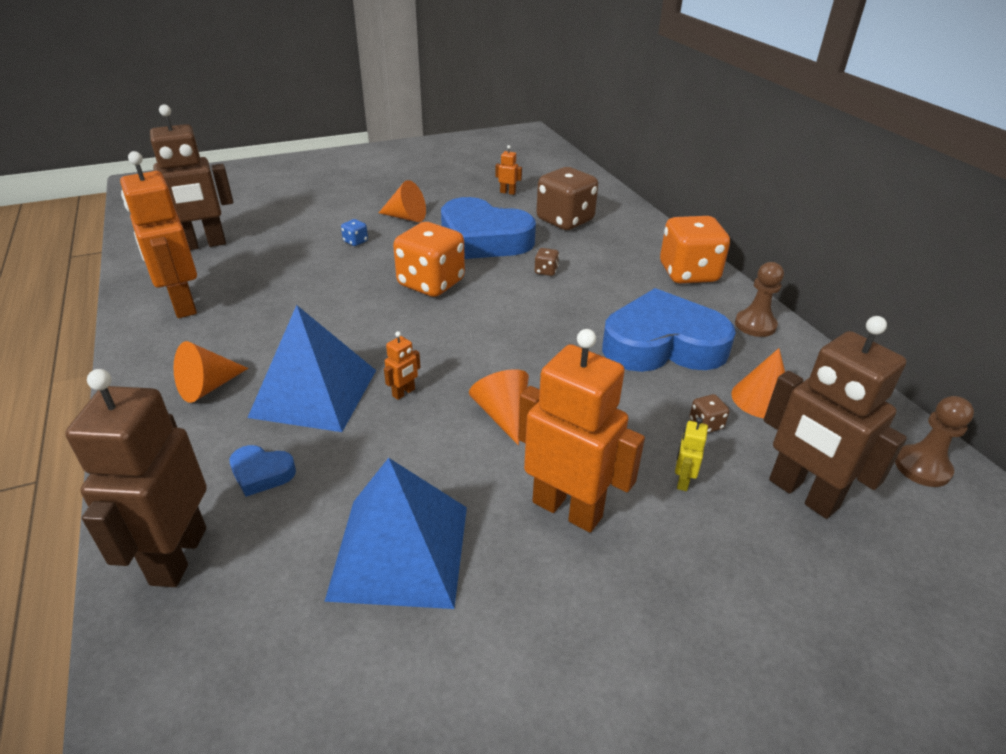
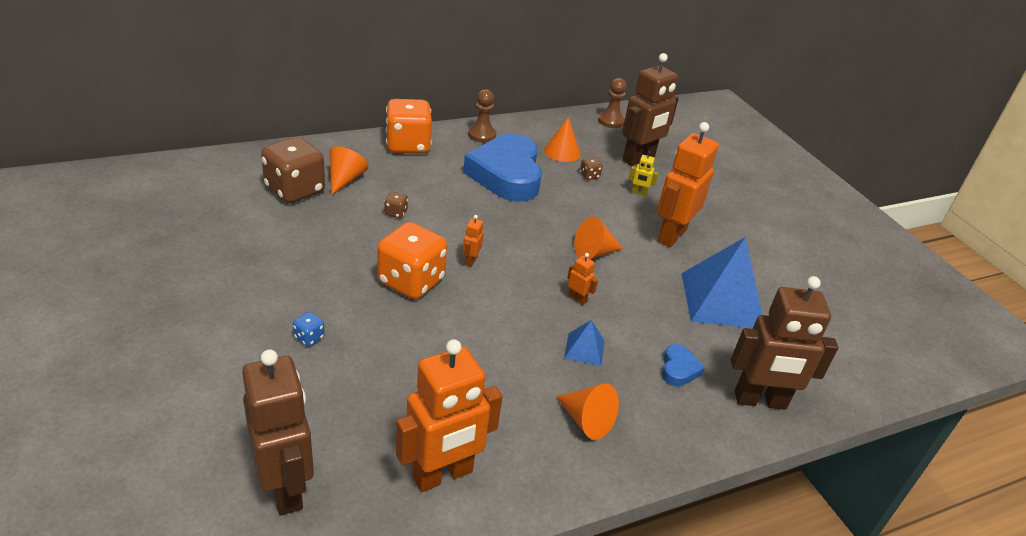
camera: 95 degrees left, 0 degrees up
(314, 392) = (584, 349): blue pyramid -> blue pyramid, size x0.46
(406, 217) = (254, 297): orange cone -> orange cone (345, 179)
(483, 239) = (324, 244): blue heart -> none
(508, 192) = (210, 219): orange robot -> orange robot (471, 261)

